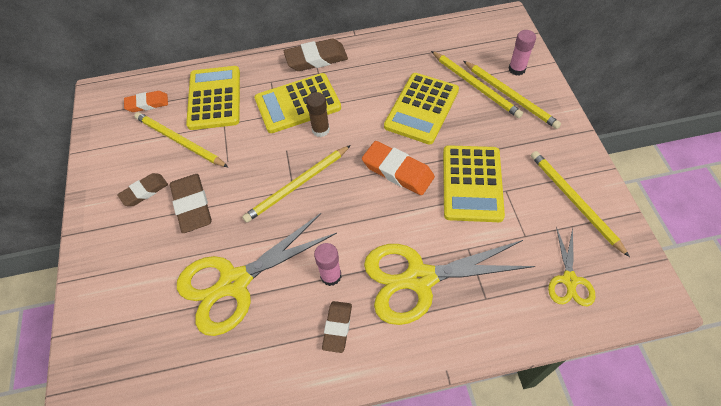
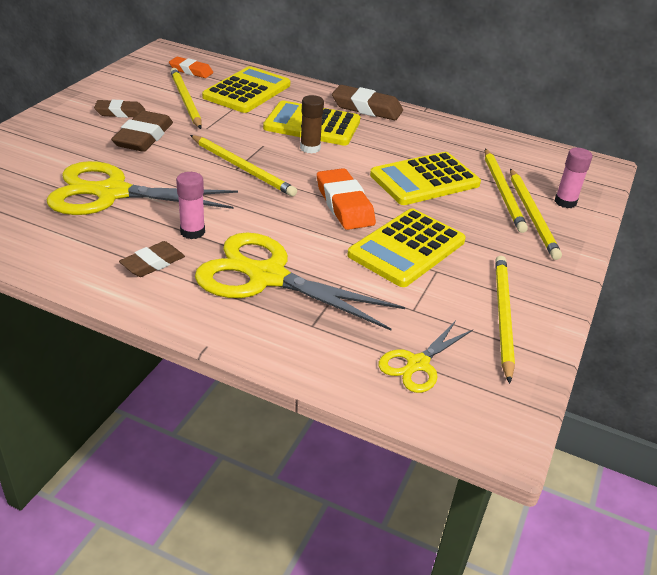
camera: 30 degrees right, 20 degrees down
(297, 185) = (242, 168): yellow pencil -> yellow pencil turned 135 degrees counterclockwise

